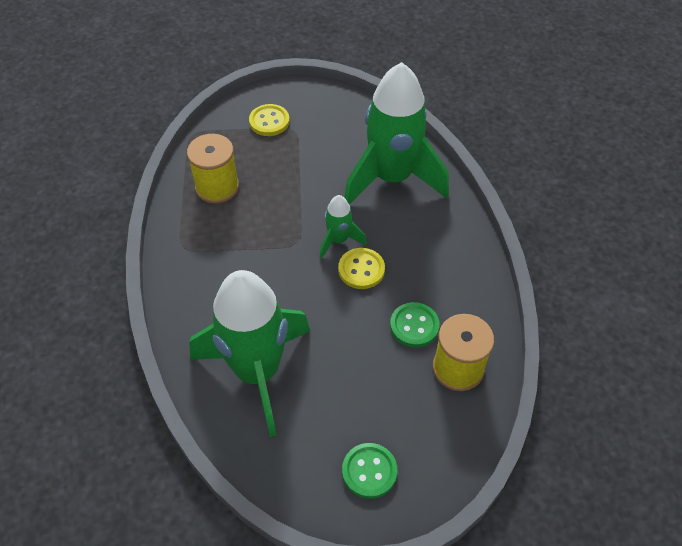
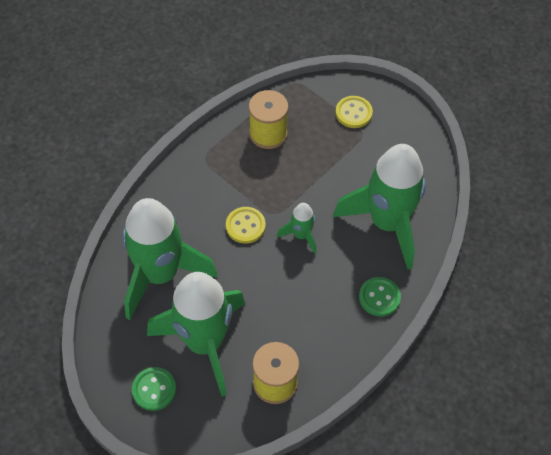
camera: 45 degrees right, 5 degrees up
(361, 269) = (292, 267): yellow button -> yellow button (245, 226)
(364, 391) = (205, 342): none -> green rocket
(414, 326) = (281, 332): green button -> green button (379, 297)

